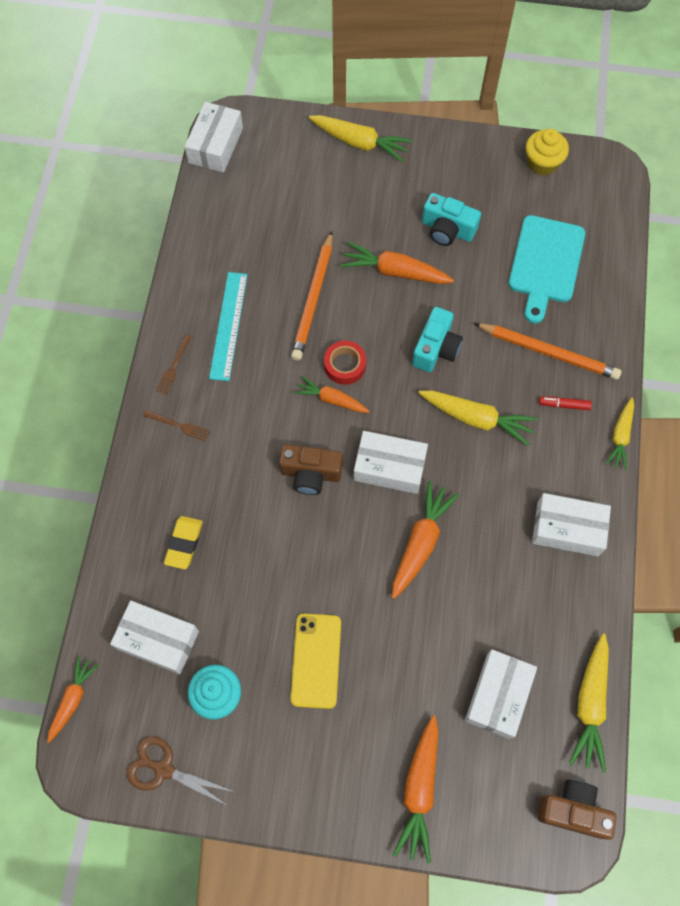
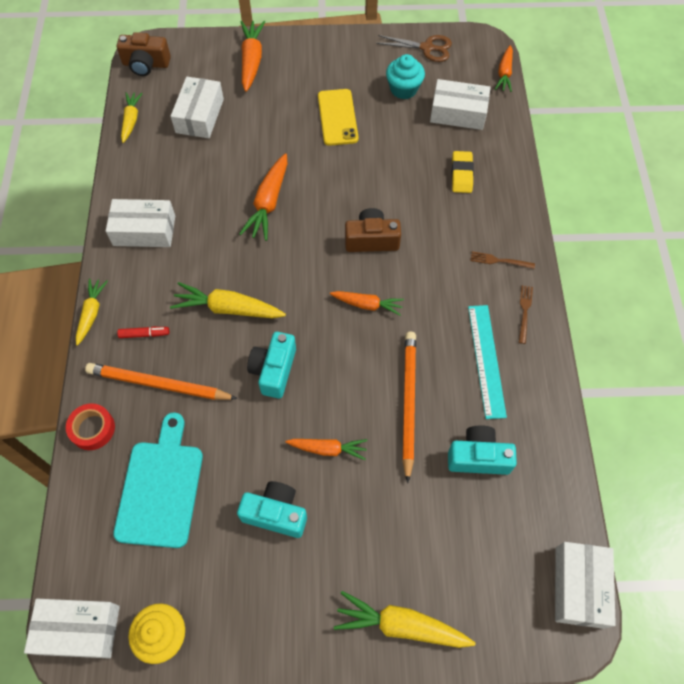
camera: 170 degrees right, 5 degrees down
(264, 245) = (478, 457): none -> turquoise camera
(345, 365) = (361, 339): red tape -> red tape (92, 429)
(389, 467) = (303, 255): white box -> white box (79, 629)
(395, 271) = (328, 449): orange carrot -> orange carrot, size x0.65
(590, 704) = (131, 120): yellow carrot -> yellow carrot, size x0.65

